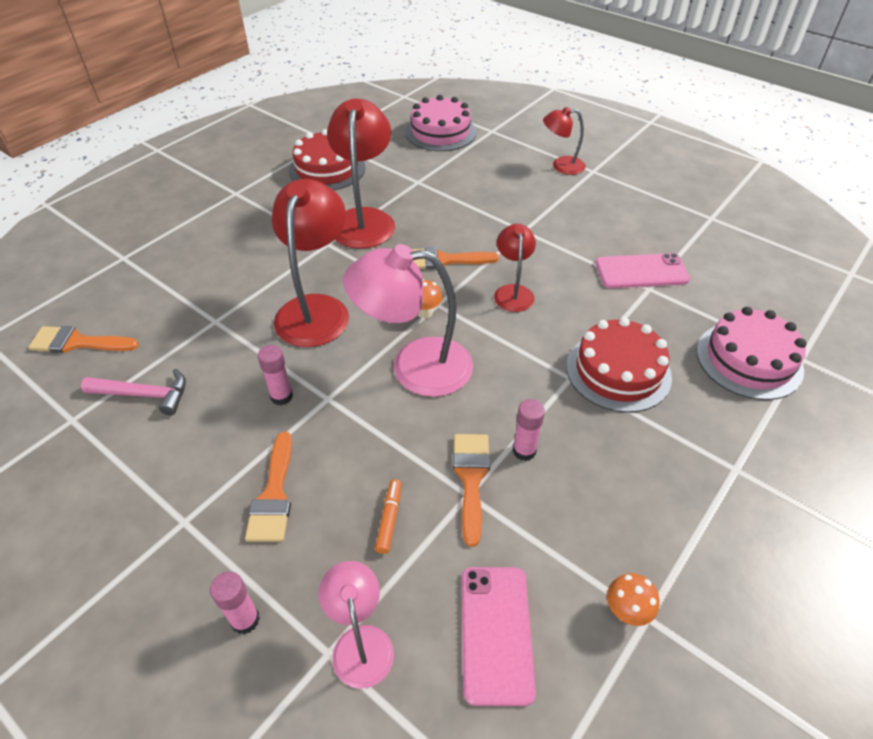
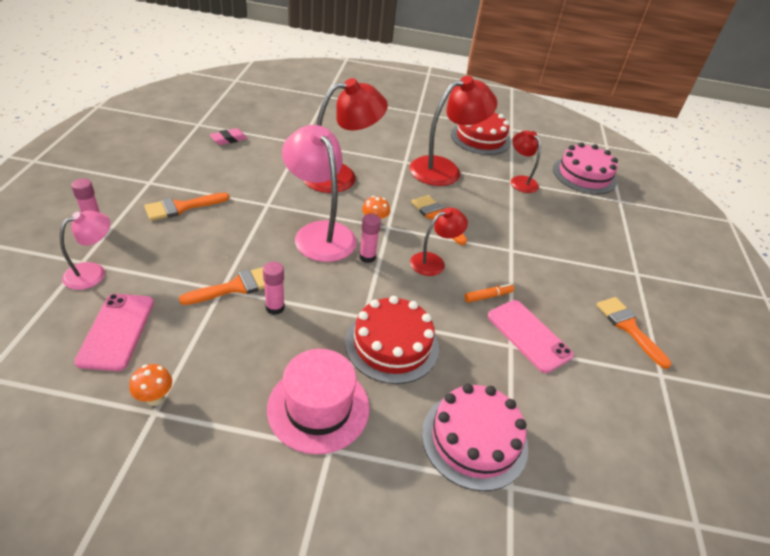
camera: 55 degrees right, 5 degrees down
(78, 342) = (252, 106): orange brush -> orange brush (628, 327)
(145, 394) = (229, 139): pink hammer -> pink eraser
(281, 396) = (257, 186): pink glue stick -> pink glue stick (367, 257)
(389, 519) = (185, 258): orange marker -> orange marker (488, 296)
(496, 633) = (117, 331): pink phone -> pink phone turned 60 degrees counterclockwise
(561, 166) = (620, 252): red lamp -> red lamp (520, 181)
(683, 460) = (318, 408): none -> pink hat

